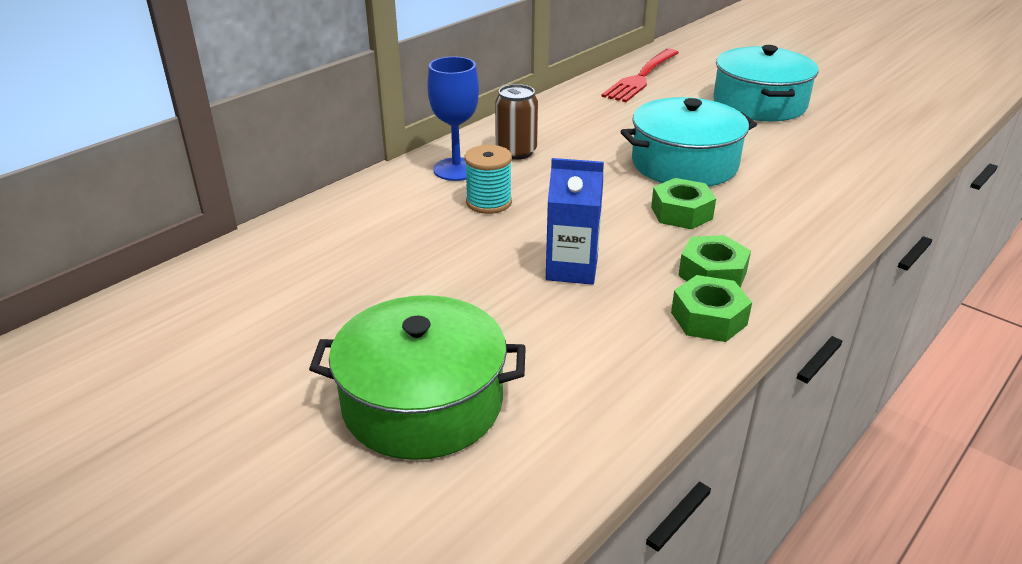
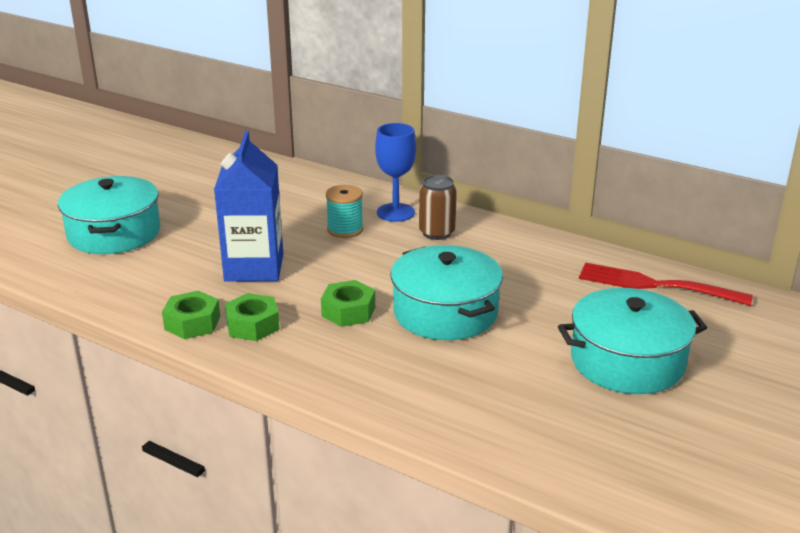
camera: 80 degrees right, 5 degrees down
(422, 403) = (114, 233): green pot -> turquoise pot
(572, 269) = (254, 268): blue carton -> blue carton, size x1.51

